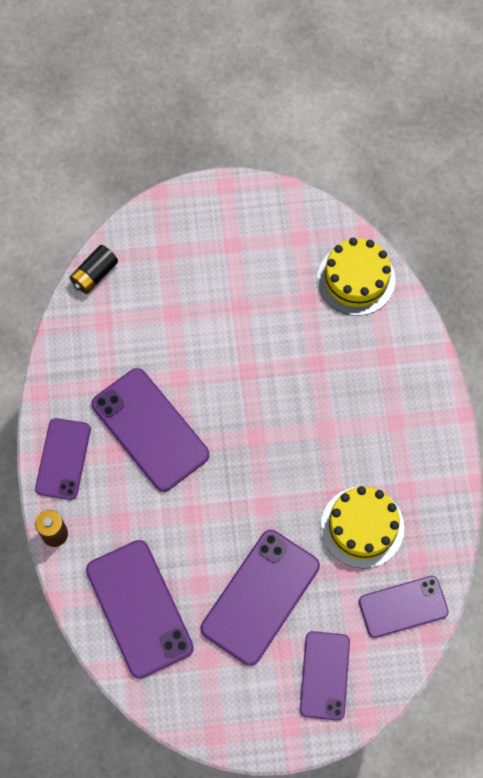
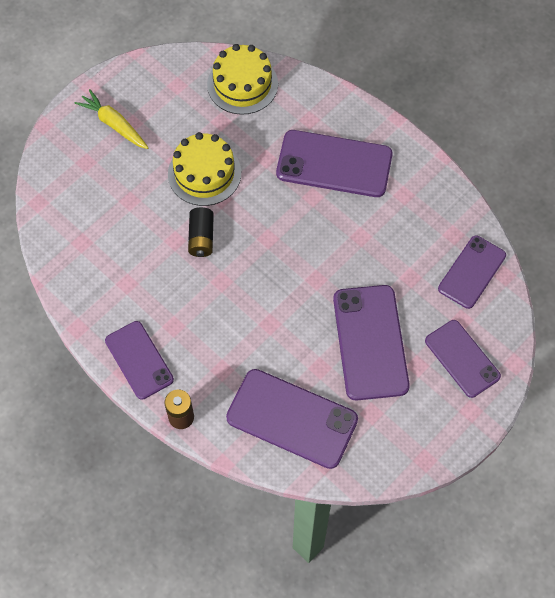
camera: 40 degrees left, 5 degrees down
(94, 274) = (45, 215): black battery -> black battery (201, 238)
(150, 429) = (186, 291): purple phone -> purple phone (334, 164)
(217, 235) = (114, 124): none -> yellow carrot
(362, 527) = (396, 242): yellow cake -> yellow cake (204, 173)

